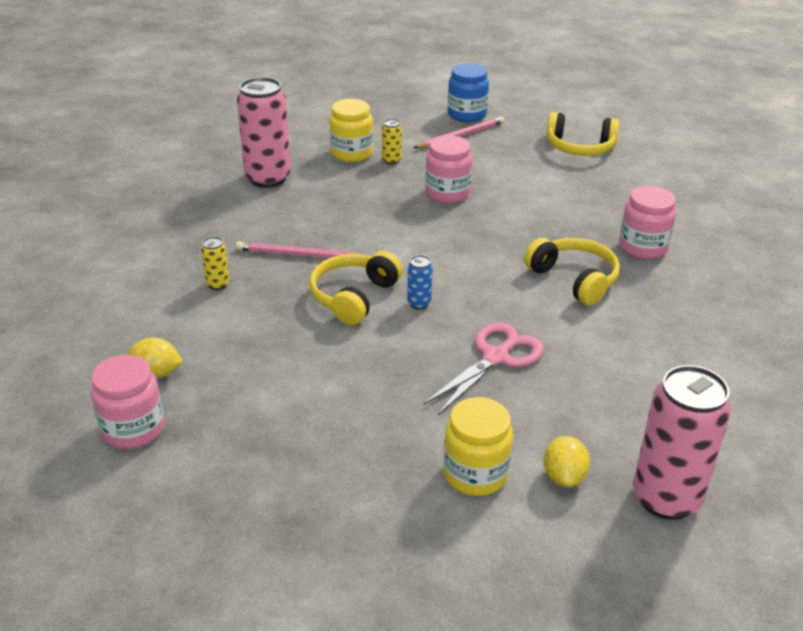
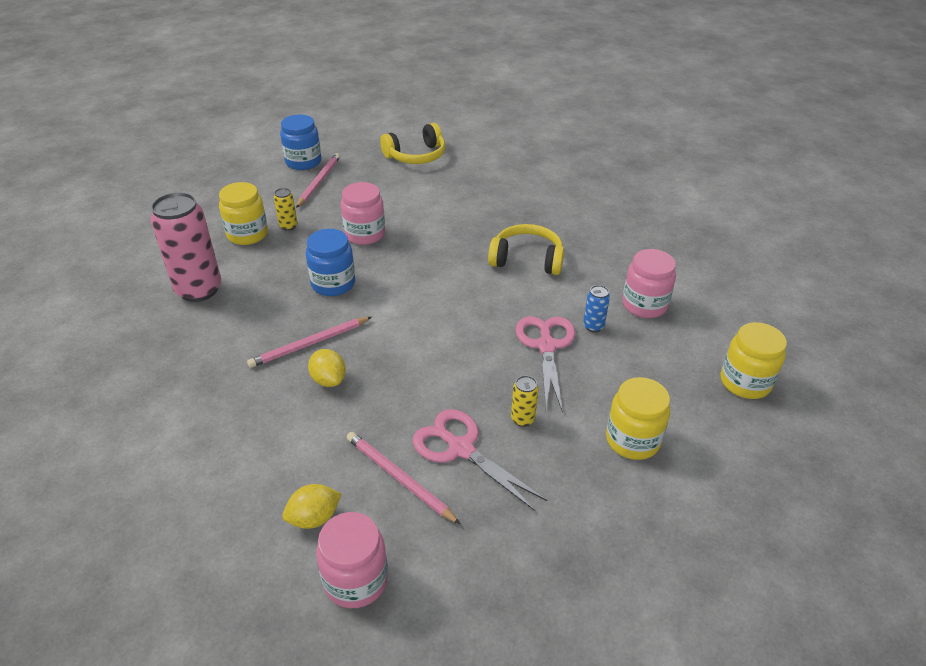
camera: 40 degrees left, 5 degrees up
(218, 284) = (270, 408): yellow can -> yellow can (522, 419)
(246, 384) = (399, 478): none -> pink pencil
(318, 391) = (461, 448): none -> pink scissors
(353, 297) = (395, 356): yellow headphones -> none
(373, 219) = (333, 284): none -> blue jar
(419, 303) = (448, 334): blue can -> blue can (593, 326)
(564, 476) = (681, 406): yellow lemon -> yellow lemon (328, 380)
(642, 247) = (540, 214): pink jar -> pink jar (644, 305)
(666, 498) = (745, 382): pink can -> yellow jar

